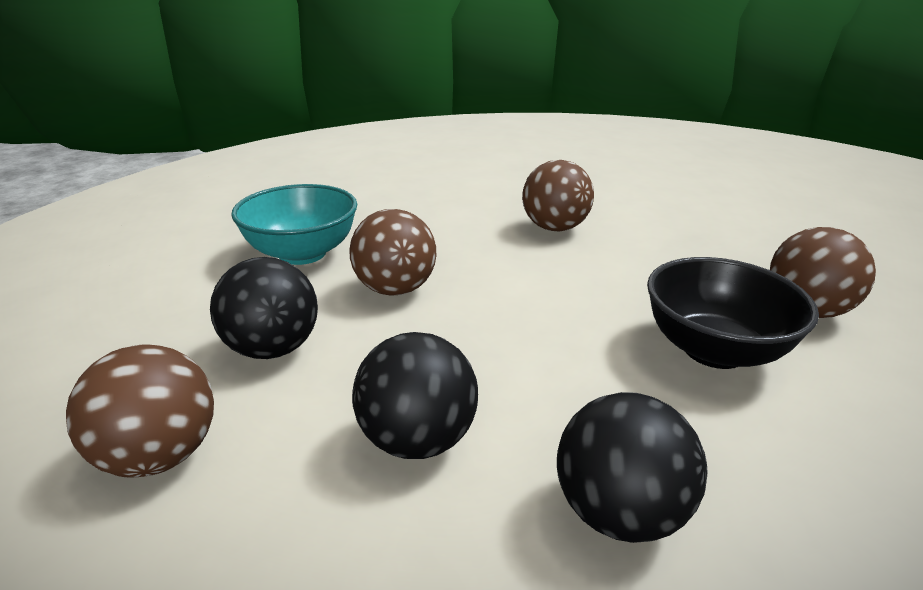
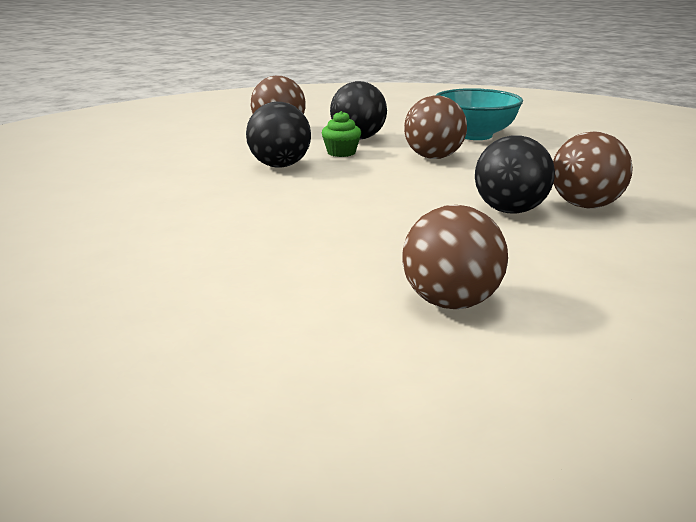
camera: 90 degrees right, 5 degrees down
(353, 368) = (341, 152): none -> green cupcake
(618, 512) = (217, 201): black ball -> black ball (510, 211)
(713, 350) = (368, 245): black bowl -> none

